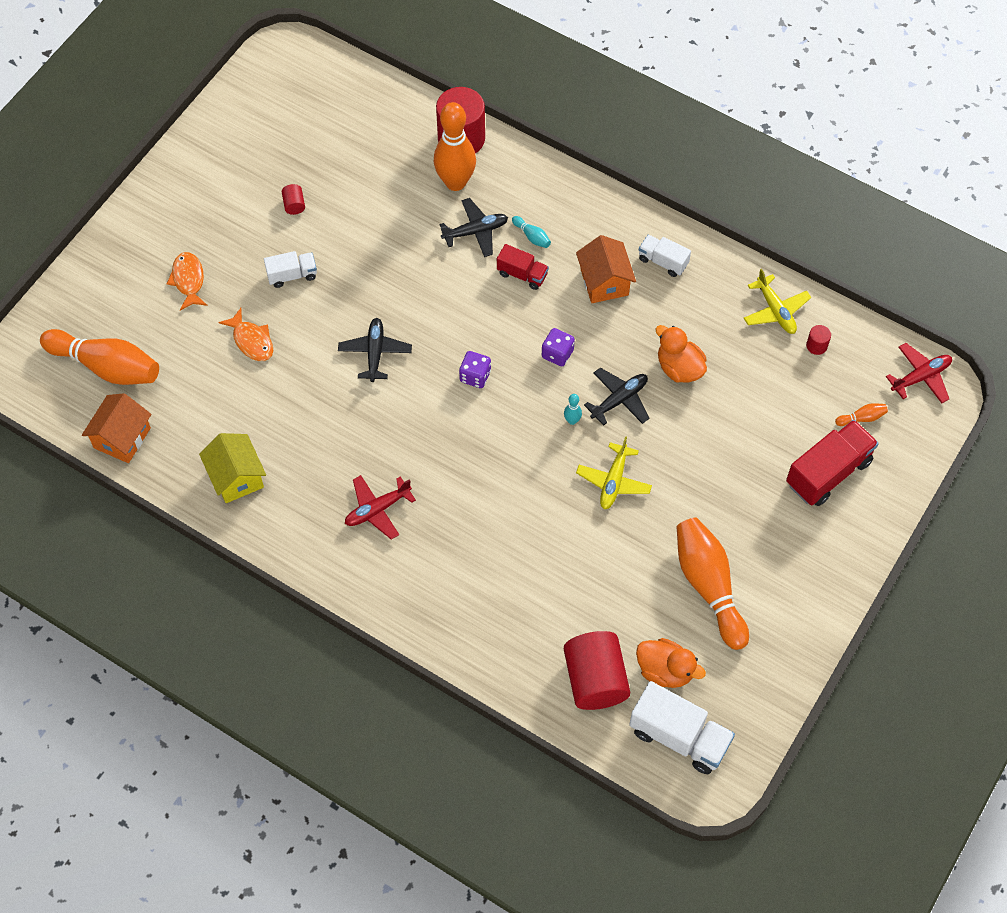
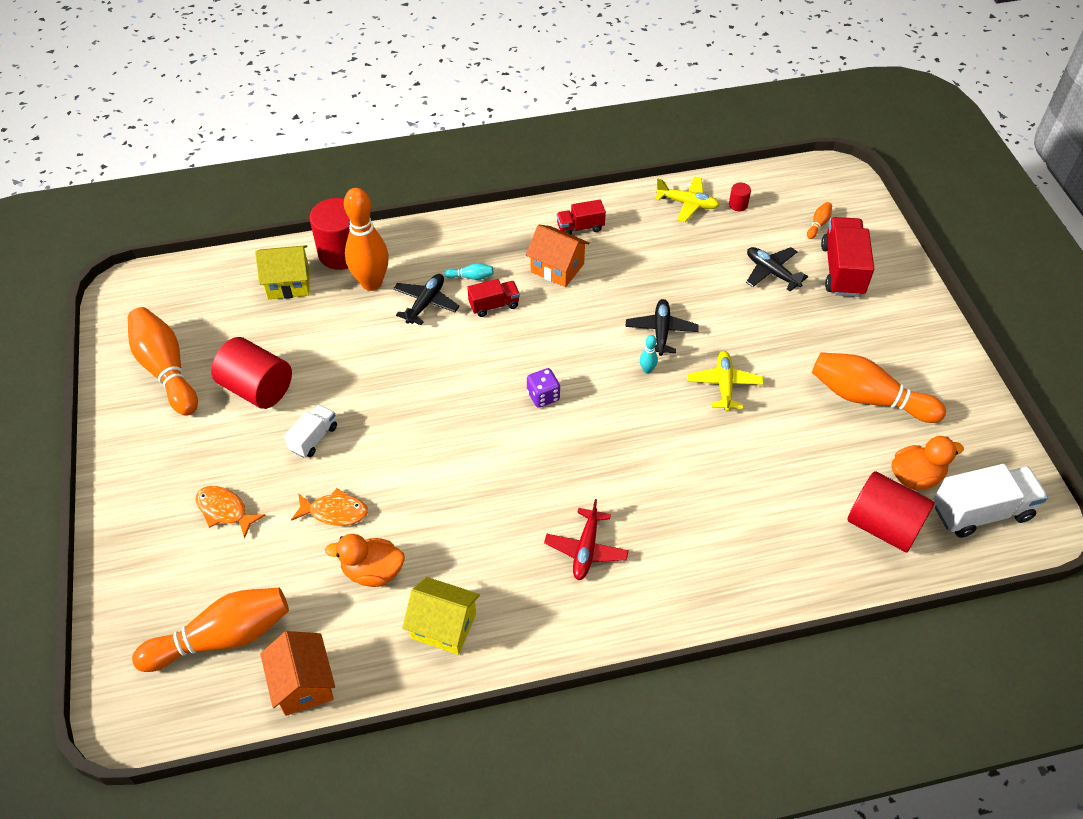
camera: 45 degrees left, 10 degrees down
(252, 140) = (166, 369): none -> orange bowling pin
(294, 205) = (257, 388): red cylinder -> red cylinder, size x2.38
(375, 353) = (448, 440): black plane -> black plane (772, 272)
(398, 135) = (288, 283): none -> yellow house
(557, 354) = (582, 336): purple dice -> none
(613, 481) = (724, 385): yellow plane -> yellow plane turned 150 degrees counterclockwise
(663, 261) = (580, 227): white truck -> red truck
(679, 368) = (673, 282): orange duck -> orange duck (372, 571)
(920, 377) = (818, 177): red plane -> none

